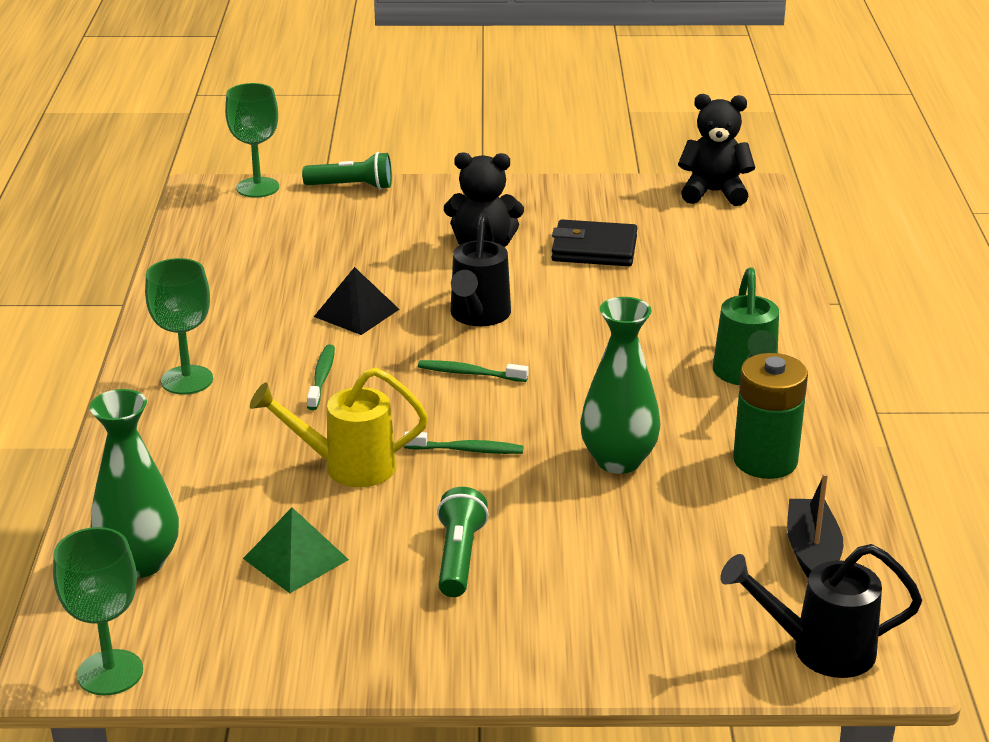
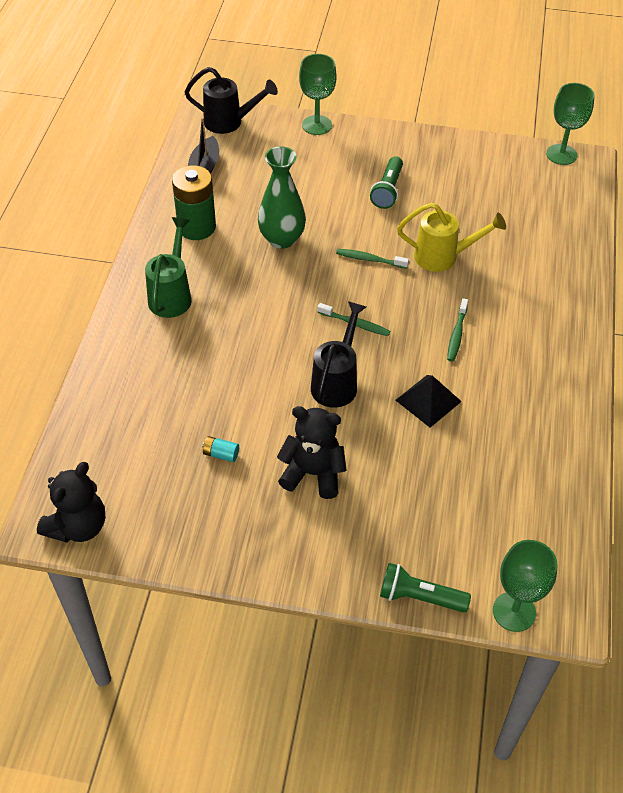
camera: 170 degrees left, 20 degrees up
(140, 563) = (557, 210): green vase -> none
(187, 380) = (550, 346): green goblet -> green goblet (317, 125)
(296, 559) = (474, 201): green pyramid -> none
(594, 249) = (221, 454): black wallet -> turquoise battery
(714, 193) = (78, 526): black teddy bear -> black teddy bear turned 75 degrees counterclockwise

